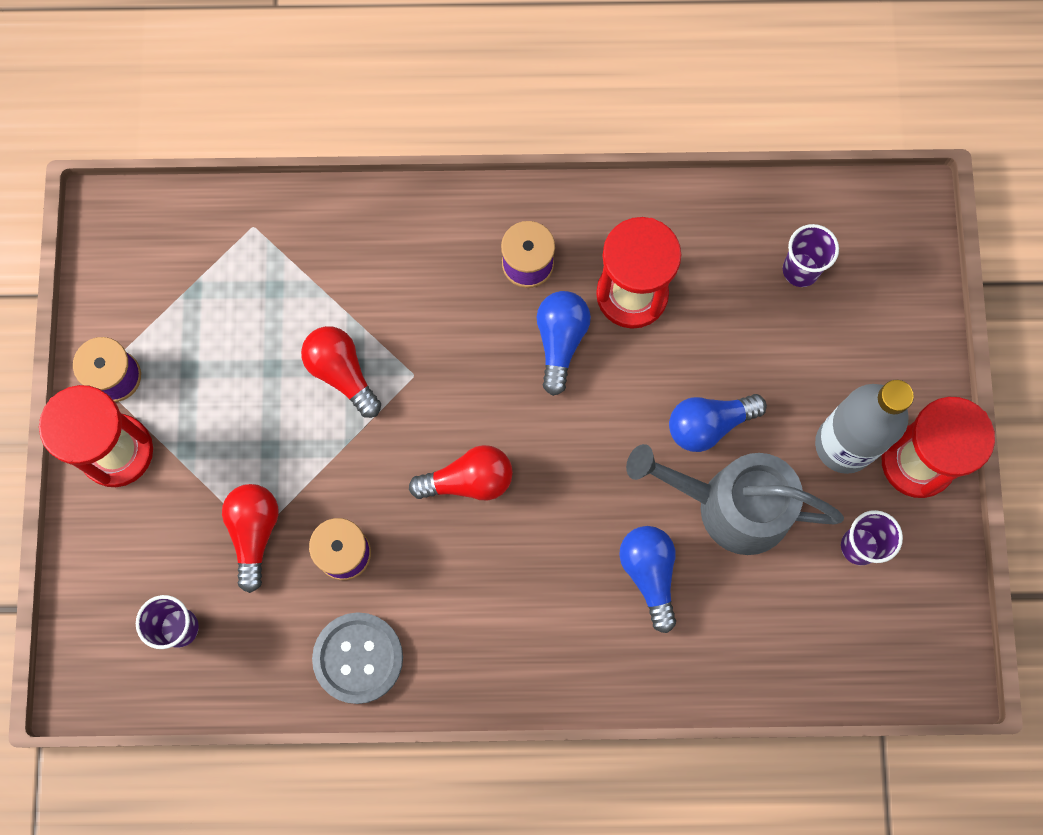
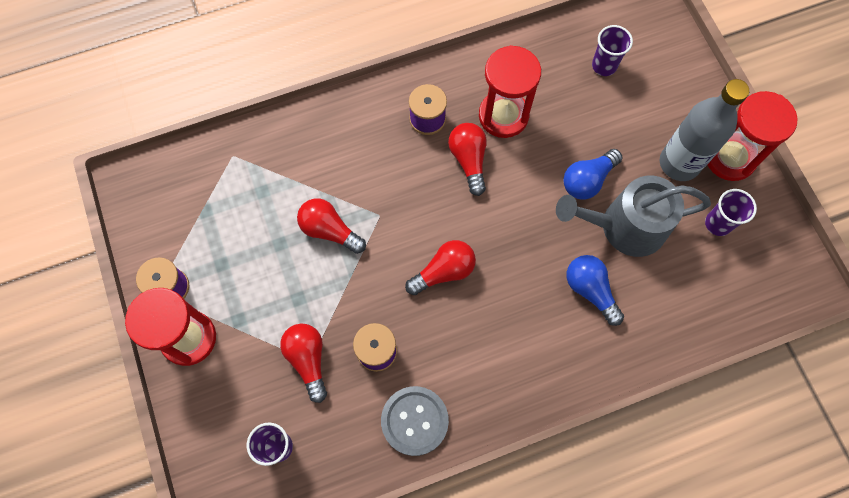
camera: 20 degrees left, 5 degrees down
(560, 341) = (469, 160): blue light bulb -> red light bulb

